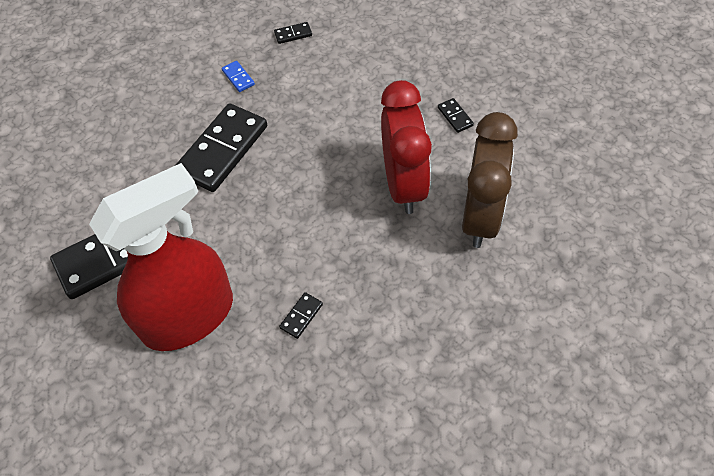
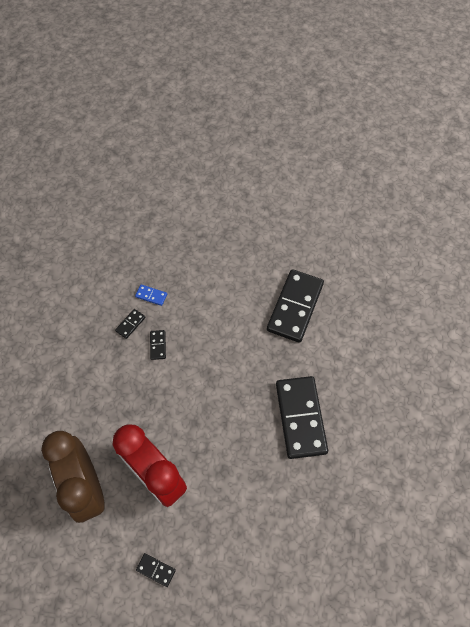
camera: 140 degrees right, 5 degrees up
(189, 316) = (220, 305): red spray bottle -> none
(238, 77) = (349, 488): blue domino -> blue domino (151, 296)
(293, 34) = (350, 567): black domino -> black domino (130, 324)

